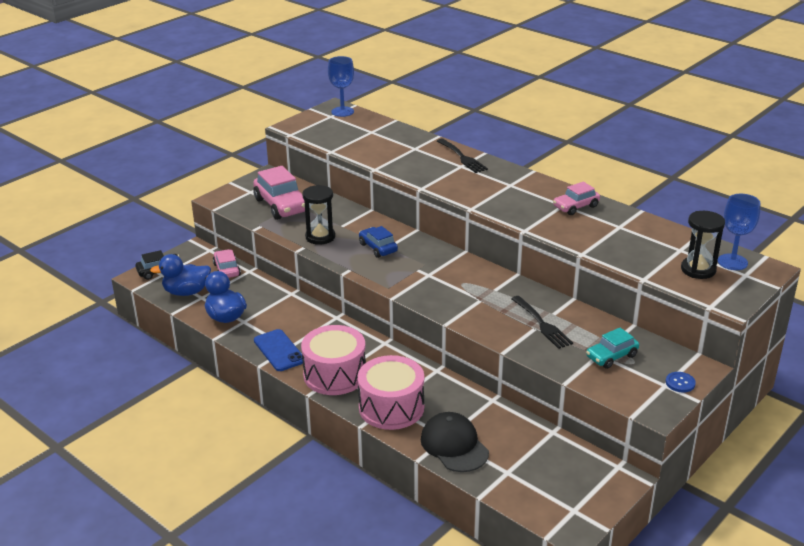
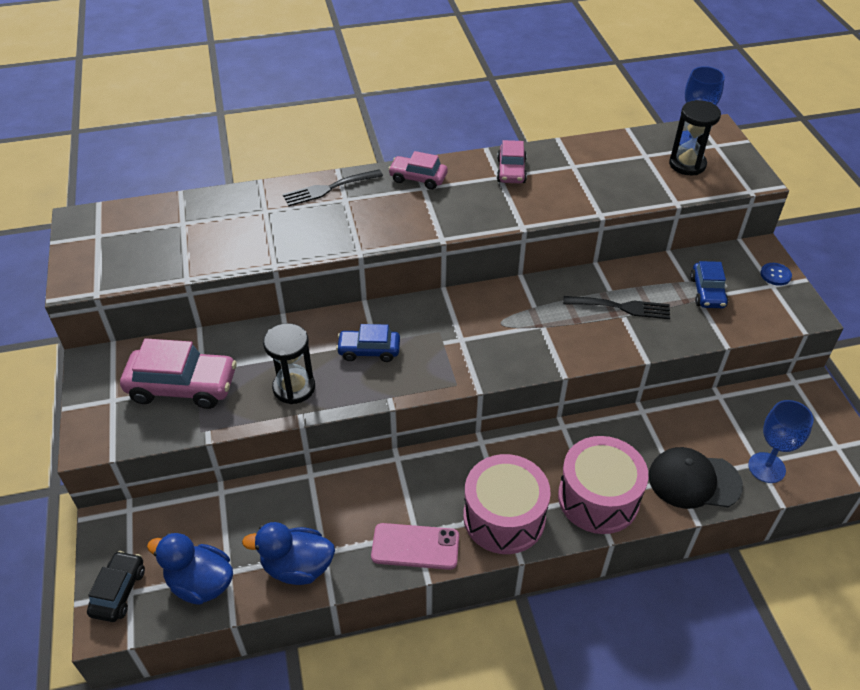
camera: 55 degrees left, 15 degrees up
(186, 292) = (200, 583): blue duck -> blue duck turned 90 degrees clockwise
(227, 270) = (195, 514): pink car -> pink car (418, 178)
(279, 350) = (415, 547): blue phone -> pink phone
(342, 111) = (101, 220): blue goblet -> blue goblet (766, 467)
(462, 157) = (329, 188): black fork -> black fork turned 150 degrees clockwise
(611, 356) = (707, 292): turquoise car -> blue car

